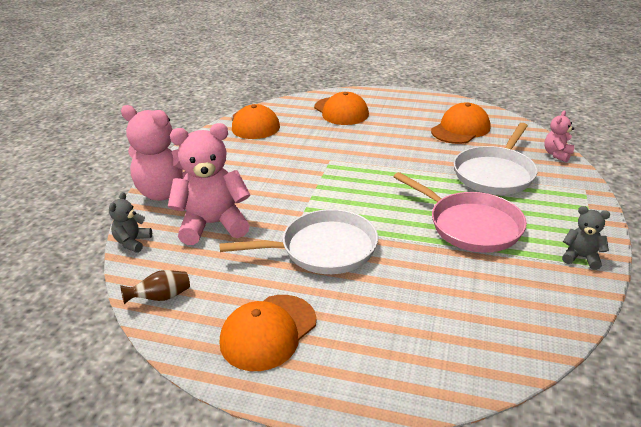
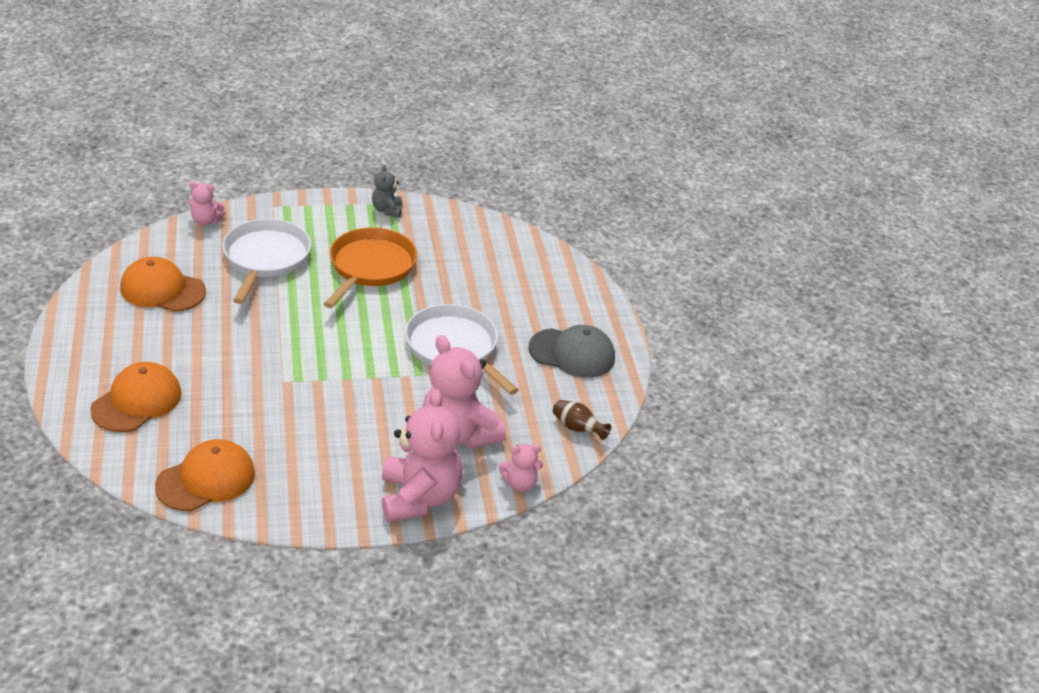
camera: 120 degrees left, 5 degrees up
(132, 242) = (520, 484): grey teddy bear -> pink teddy bear
(268, 332) = (572, 353): orange cap -> grey cap
(470, 225) = (370, 267): pink pan -> orange pan
(495, 173) = (265, 258): white pan -> white pan turned 90 degrees counterclockwise

